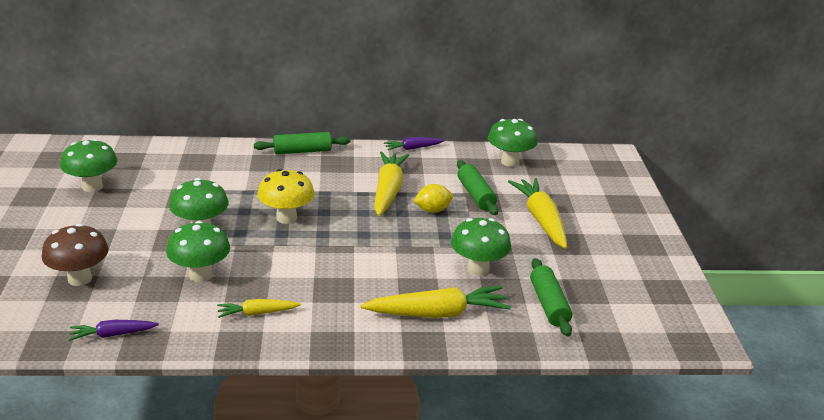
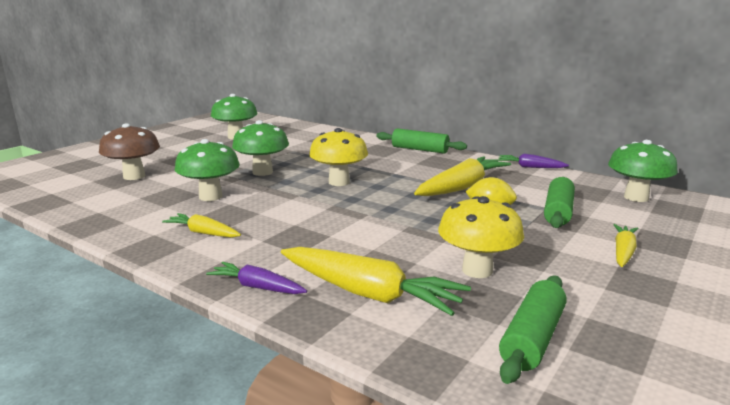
camera: 40 degrees right, 10 degrees down
(113, 334) = (86, 211): purple carrot -> purple carrot (257, 287)
(478, 269) = (477, 270): green mushroom -> yellow mushroom
(541, 220) = (623, 252): yellow carrot -> yellow carrot, size x0.55

